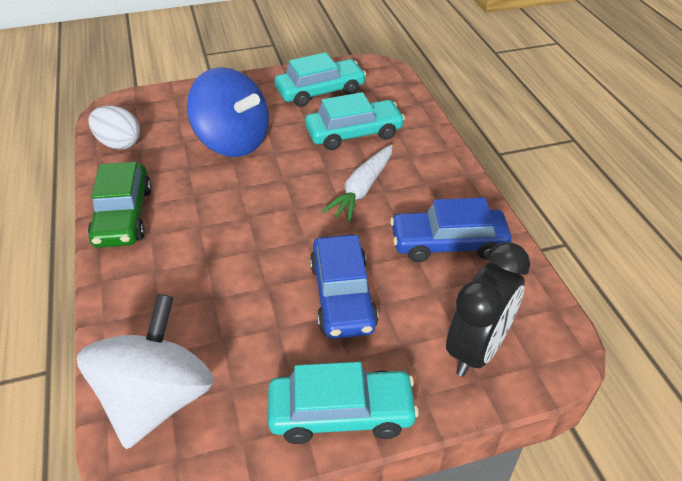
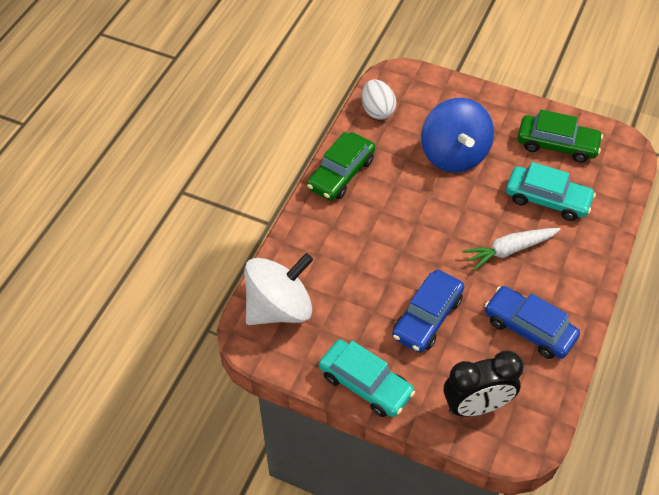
camera: 40 degrees right, 10 degrees up
(320, 91) = (557, 145): turquoise car -> green car

